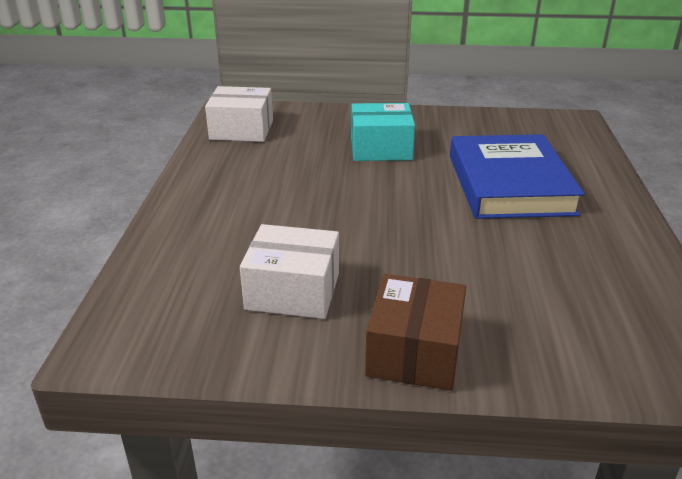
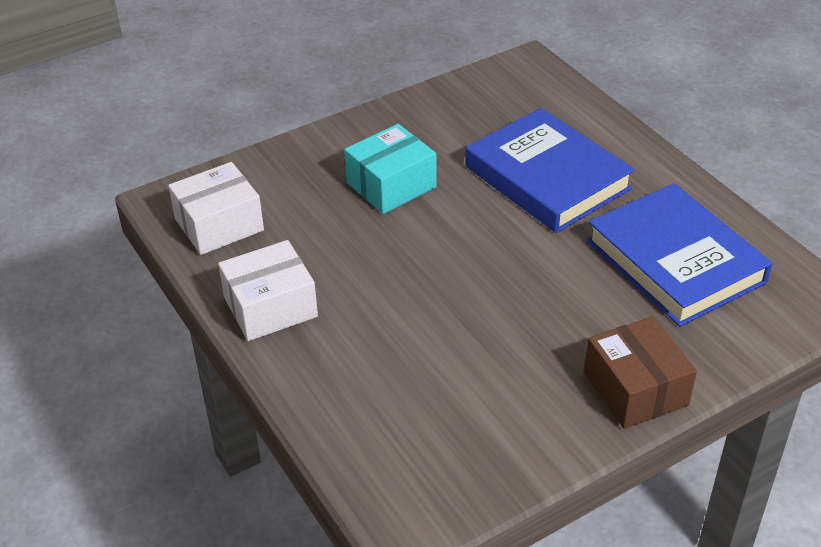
camera: 35 degrees left, 10 degrees up
(293, 291) = (491, 387): white box -> white box (270, 307)
(566, 278) = (675, 261): none -> blue book

